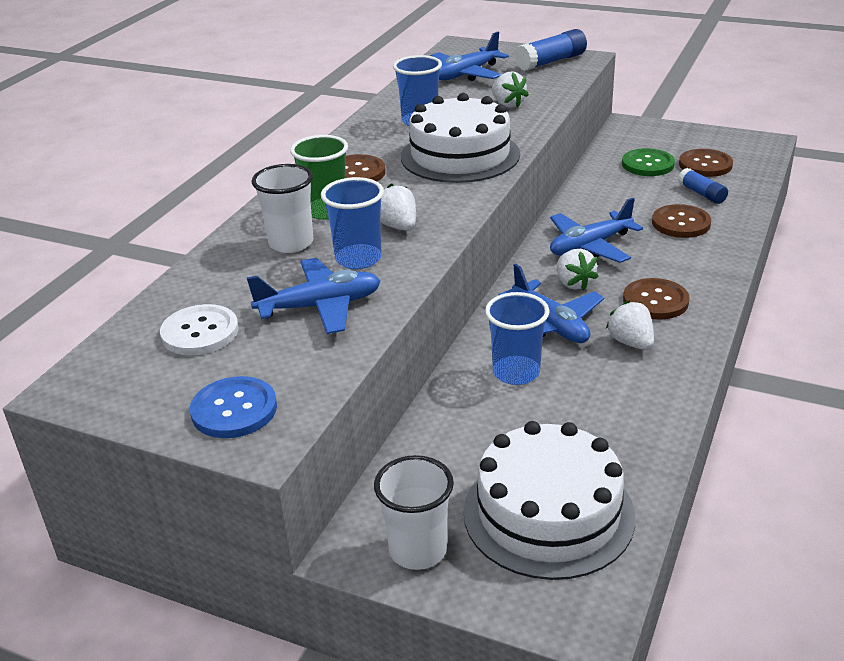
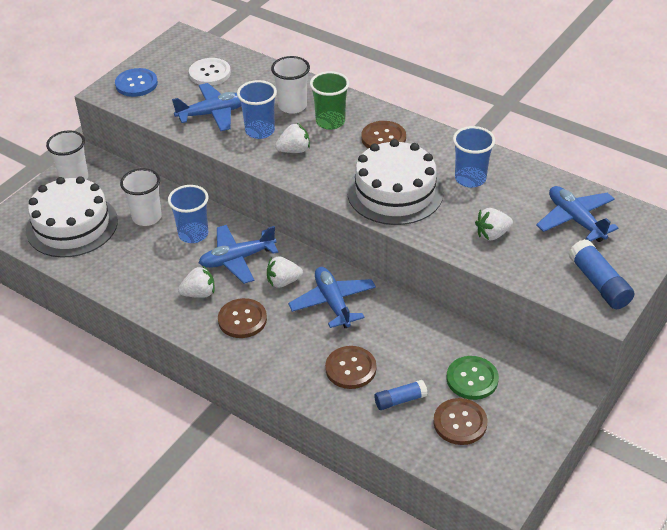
camera: 100 degrees right, 10 degrees up
(320, 307) = (213, 113): blue plane -> blue plane turned 105 degrees counterclockwise
(495, 428) = (147, 217): none -> white cup

